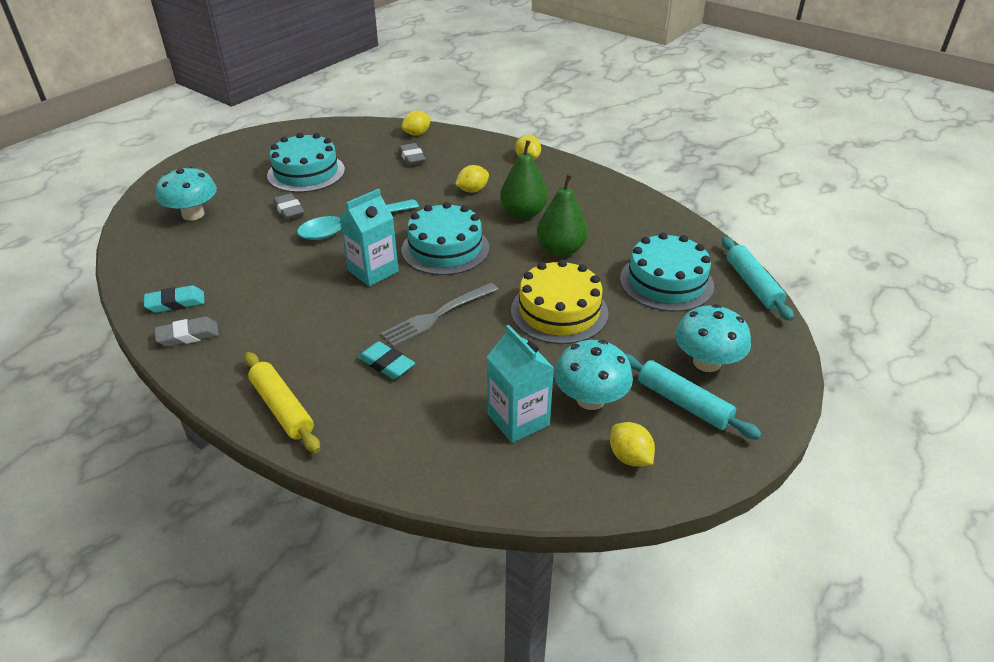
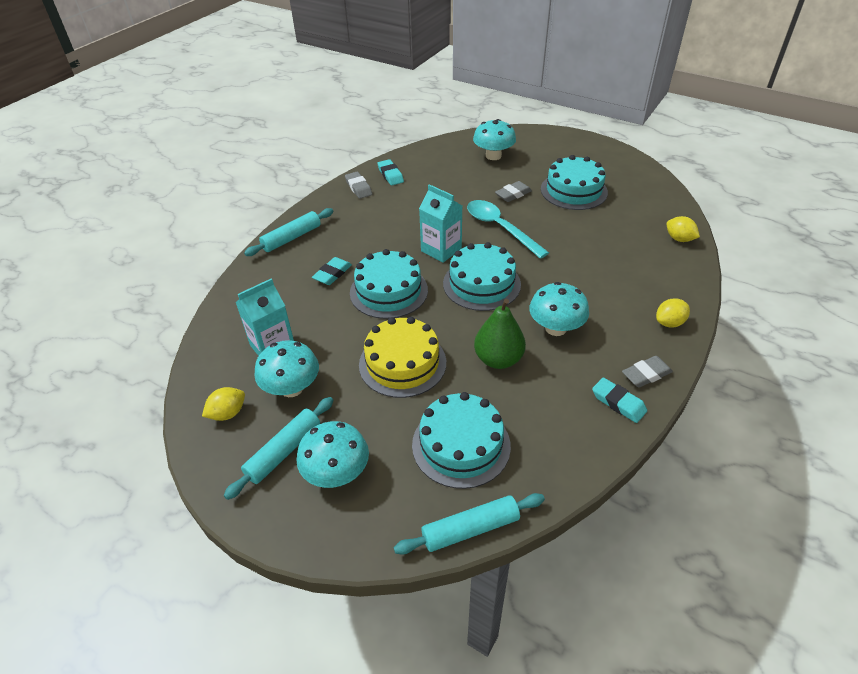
camera: 85 degrees right, 5 degrees up
(282, 408) = (292, 238): yellow rolling pin -> turquoise rolling pin
(412, 158) = (629, 243): grey eraser -> grey eraser (646, 374)
(437, 316) = (388, 291): grey fork -> turquoise cake
(472, 190) = (585, 289): yellow lemon -> none
(523, 213) = (555, 328): green pear -> turquoise mushroom
(617, 197) = (618, 403): none -> turquoise eraser

